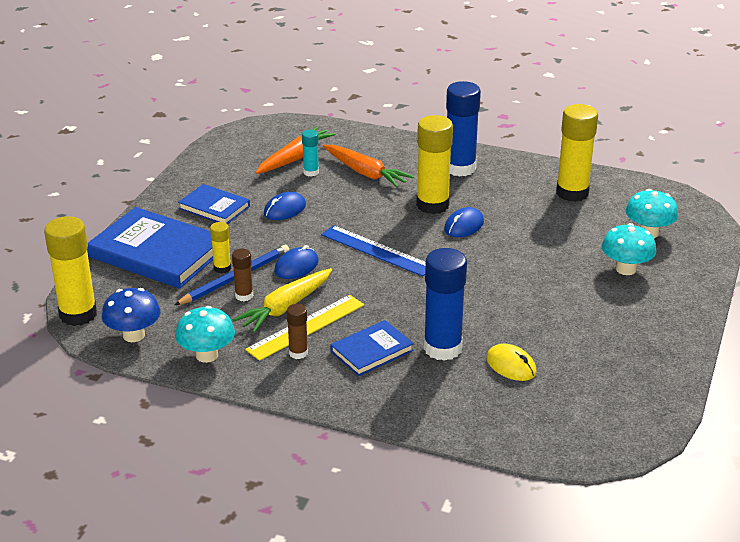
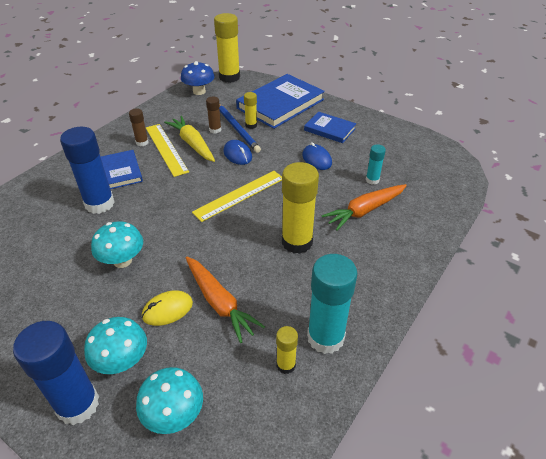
camera: 105 degrees right, 10 degrees up
(207, 355) = (164, 112): turquoise mushroom -> turquoise mushroom (122, 260)
(214, 207) = (329, 129): blue book -> blue book turned 75 degrees clockwise
(295, 158) = (398, 175): orange carrot -> orange carrot (219, 302)
(376, 250) = (239, 195): blue ruler -> yellow ruler
(460, 168) = (361, 278): blue glue stick -> blue glue stick (78, 404)
(464, 226) = (254, 255): blue mouse -> none
(511, 365) = (53, 234): yellow mouse -> yellow mouse (167, 310)
(534, 179) = (325, 337): none -> turquoise glue stick
(572, 193) = (286, 365): yellow glue stick -> yellow glue stick, size x0.50

